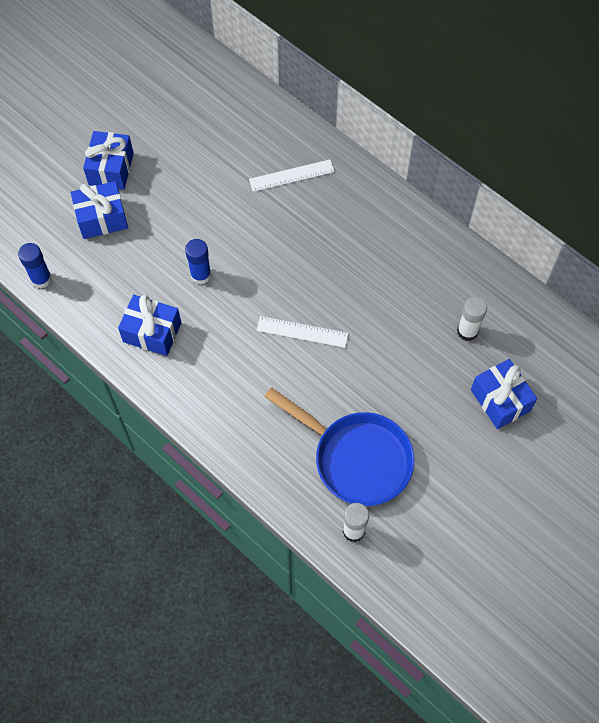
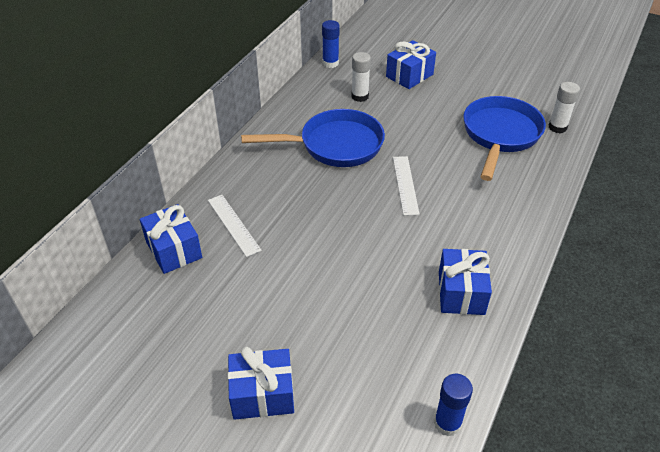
camera: 105 degrees left, 20 degrees down
(102, 218) = (338, 382): blue gift -> blue gift (174, 250)
(201, 275) = (377, 269): blue glue stick -> blue glue stick (330, 63)
(383, 283) = (335, 145): none -> blue pan

